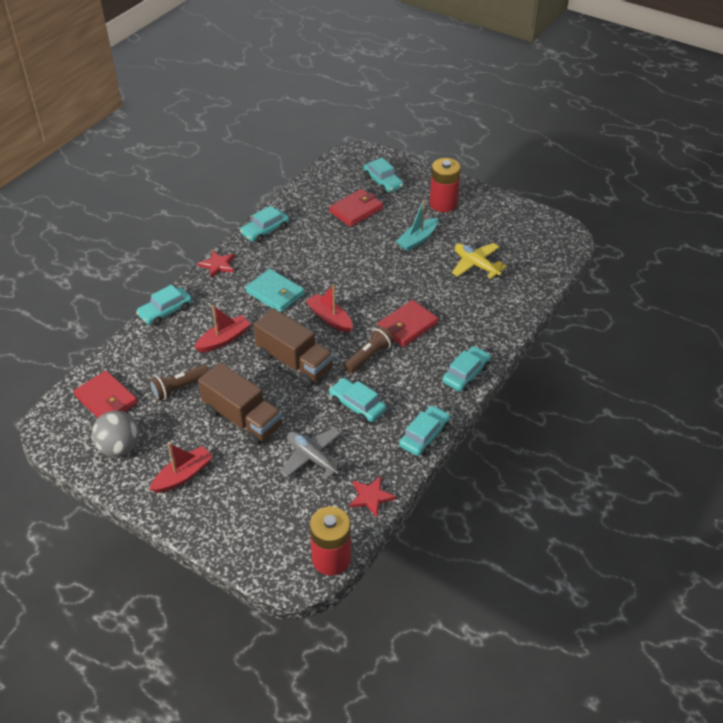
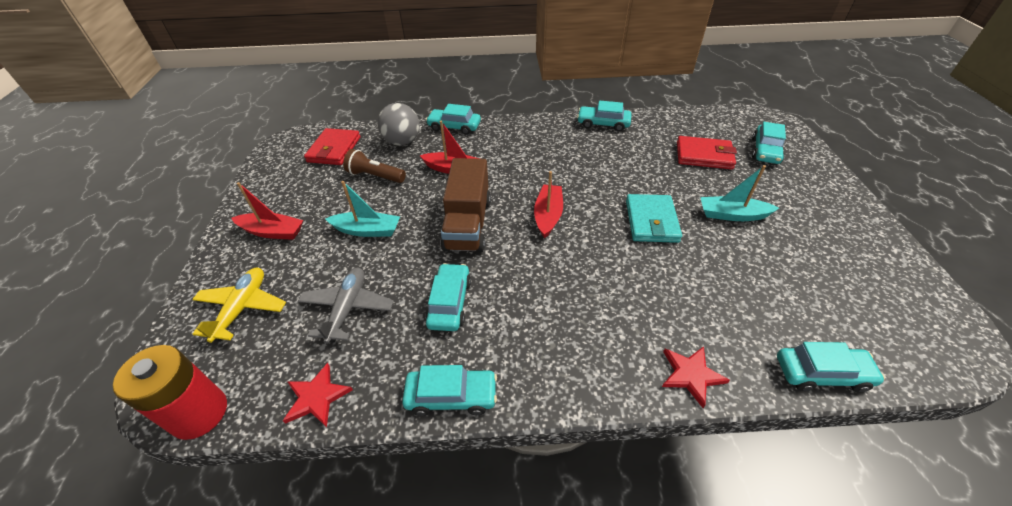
camera: 55 degrees right, 0 degrees up
(119, 448) = (285, 182): grey ball -> grey ball (402, 142)
(218, 265) = (533, 123): red star -> red star (691, 375)
(242, 418) = (367, 230): brown truck -> turquoise boat
(275, 293) = (539, 167): turquoise wallet -> turquoise wallet (651, 221)
(369, 356) = (528, 272): brown flashlight -> none
(407, 326) = (605, 278): red wallet -> none
(443, 204) = (809, 204): red battery -> none
(466, 374) = (591, 380): turquoise car -> turquoise car (821, 373)
(476, 265) = (770, 283): yellow plane -> yellow plane (242, 308)

